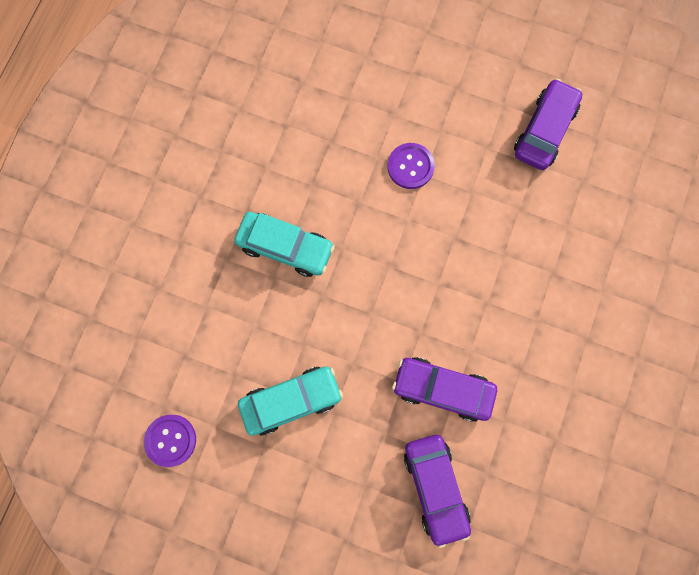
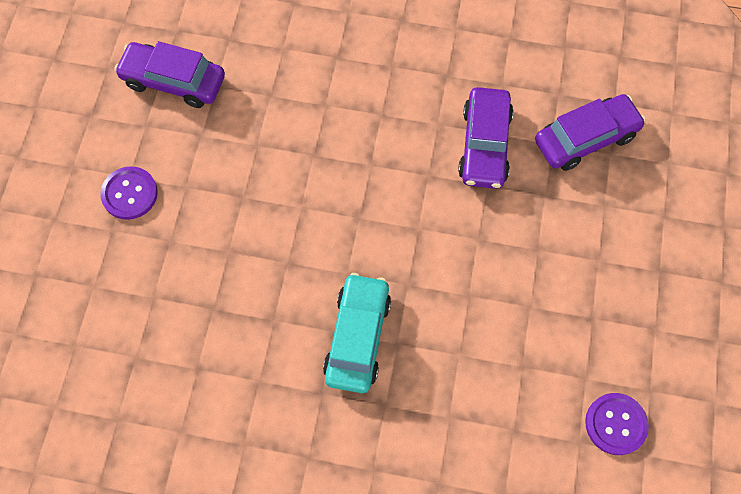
camera: 100 degrees left, 10 degrees down
(291, 400) = (535, 296): turquoise car -> none
(410, 166) = (235, 213): purple button -> purple button (129, 194)

